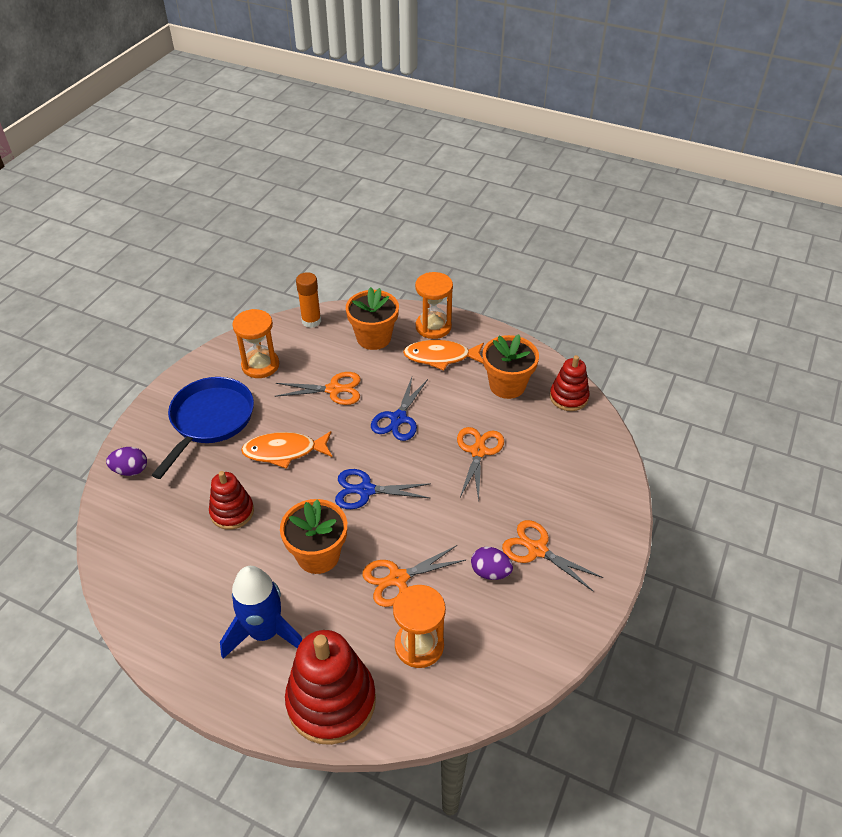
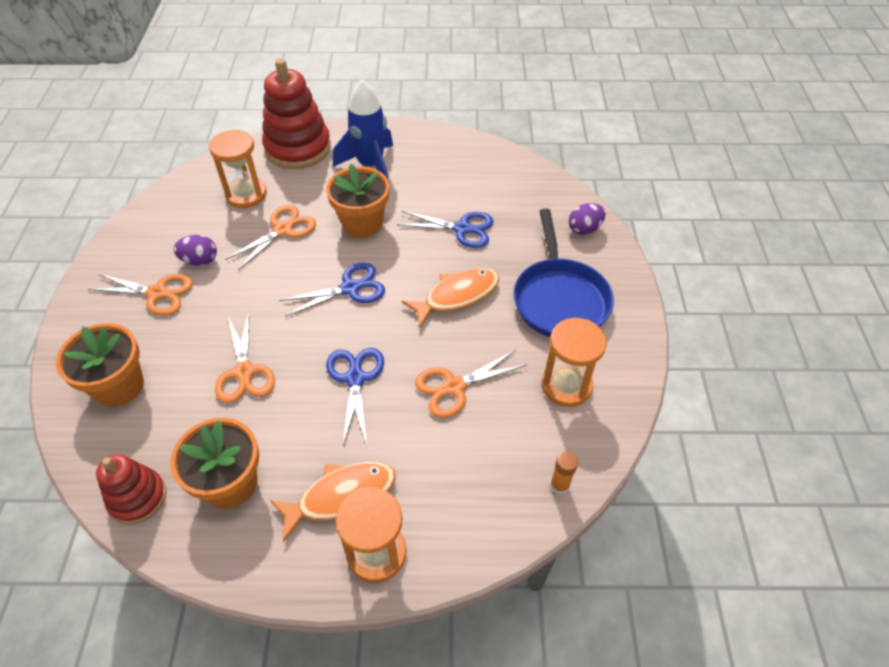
camera: 155 degrees right, 5 degrees up
(232, 512) = (462, 229): red stacking toy -> blue scissors
(311, 321) = (559, 485): orange glue stick -> orange glue stick, size x0.64
(374, 338) = (453, 491): orange flower pot -> orange flower pot (119, 386)

